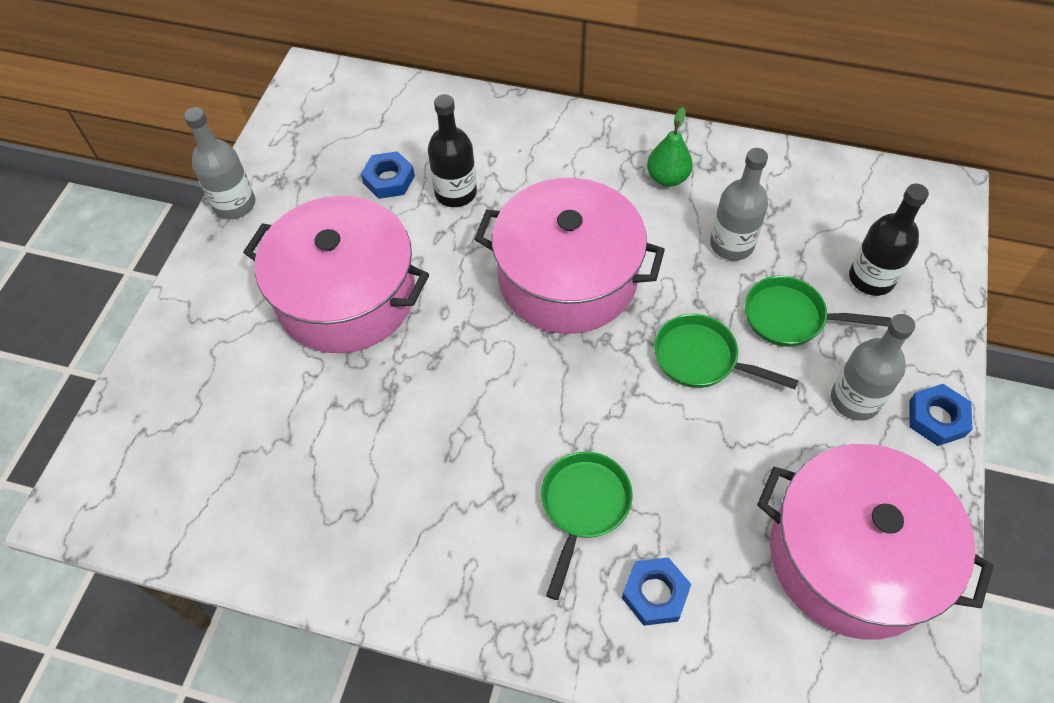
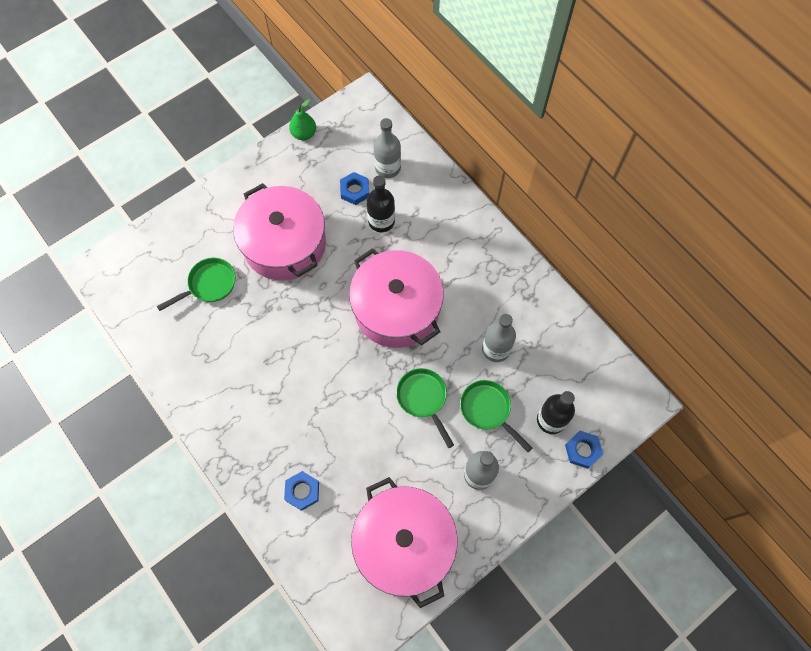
camera: 35 degrees right, 10 degrees up
(234, 204) = (271, 155): grey bottle -> grey bottle (387, 168)
(583, 507) = (305, 429): green pan -> green pan (209, 285)
(667, 178) = (497, 287): green pear -> green pear (304, 134)
(937, 418) = (510, 514): blue nut -> blue nut (582, 450)

